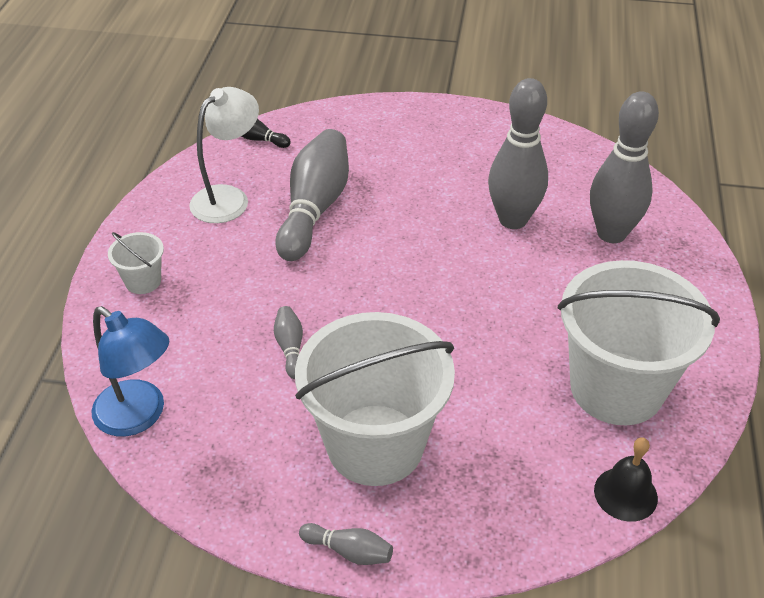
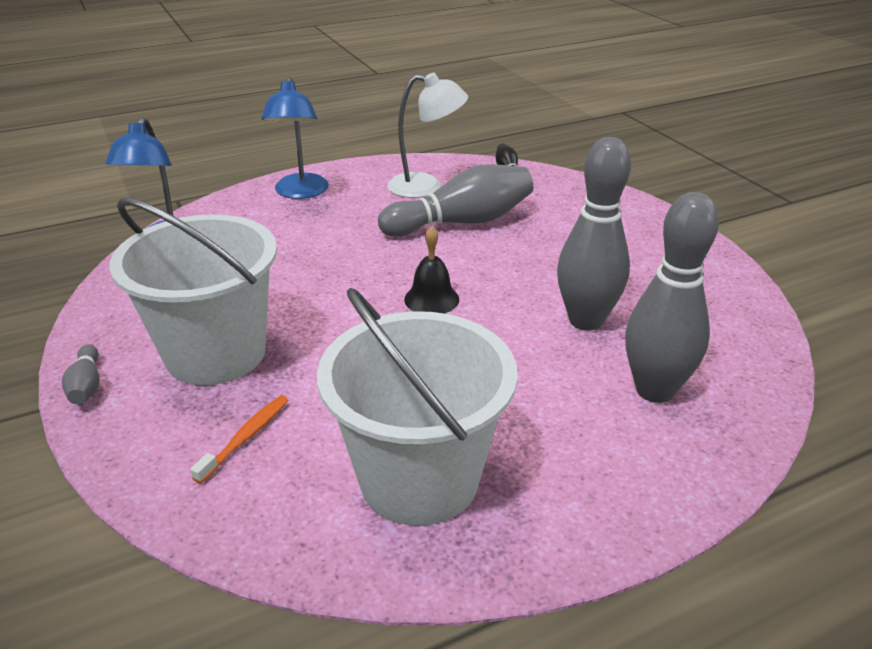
camera: 55 degrees right, 10 degrees down
(143, 281) = (300, 193): white bucket -> blue lamp
(290, 348) = (290, 273): grey bowling pin -> none
(505, 465) = (245, 438): none -> orange toothbrush
(625, 494) = (266, 542): black bell -> black bell (431, 299)

